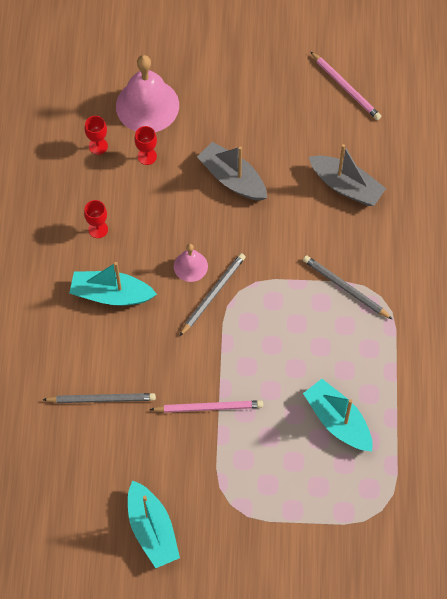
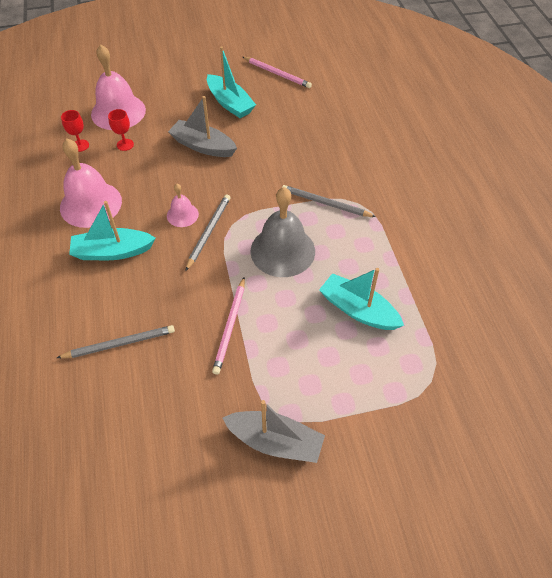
camera: 15 degrees left, 10 degrees down
(98, 229) = (91, 204): red goblet -> pink bell
(152, 529) = (200, 462): turquoise boat -> turquoise boat (230, 103)
(209, 407) = (230, 326): pink pencil -> pink pencil turned 120 degrees clockwise
(283, 335) = (282, 251): none -> grey bell
(346, 186) = (299, 134): grey boat -> grey boat (275, 441)

